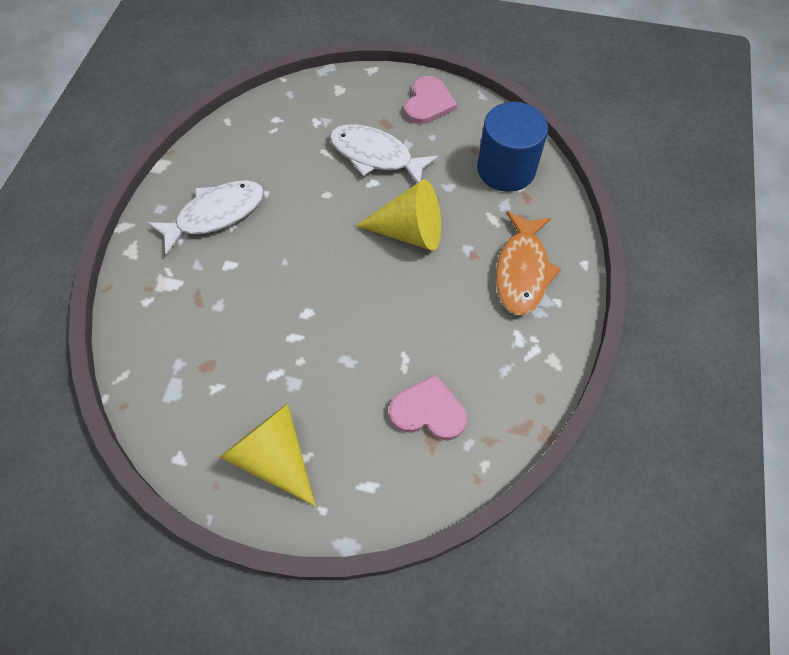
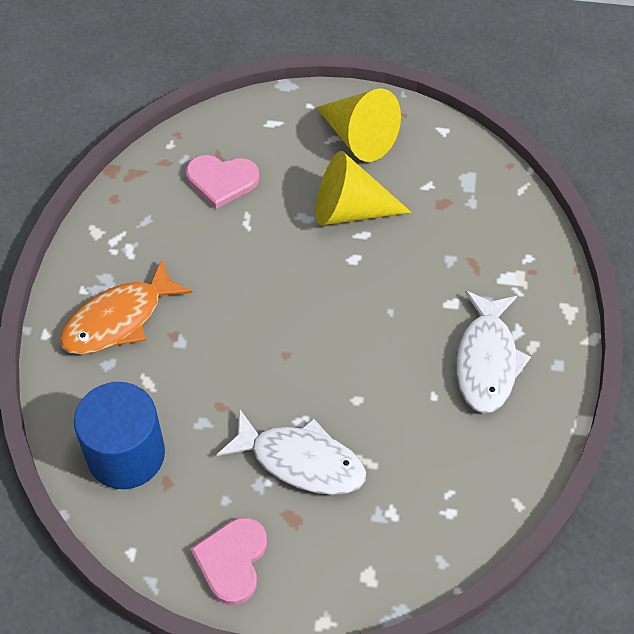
camera: 175 degrees right, 5 degrees down
(216, 215) = (487, 361): white fish -> white fish turned 45 degrees counterclockwise
(409, 232) = (249, 357): yellow cone -> yellow cone (350, 210)
(522, 271) = (118, 319): orange fish -> orange fish turned 135 degrees counterclockwise

